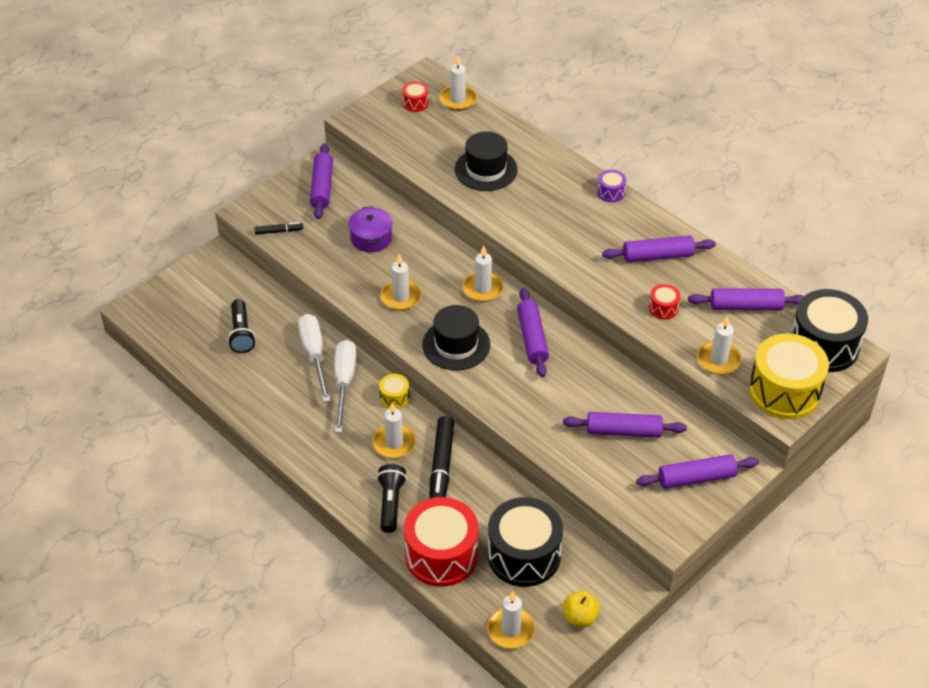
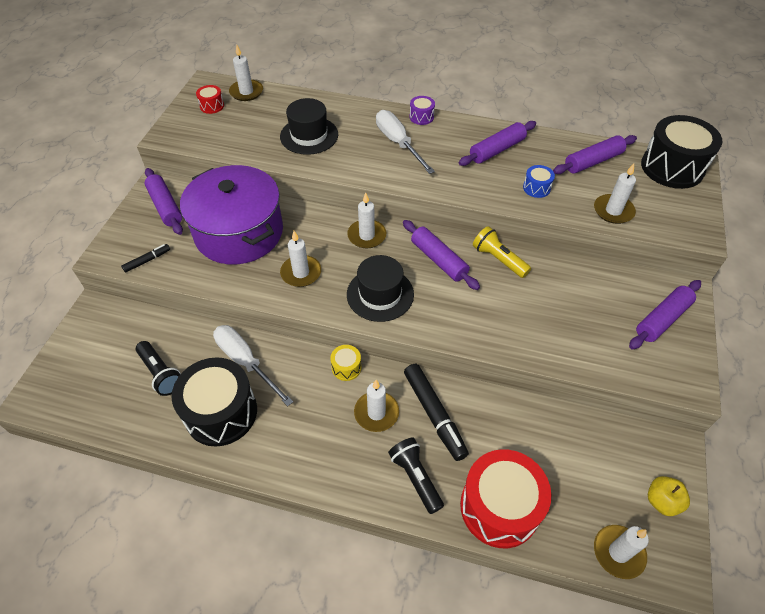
camera: 30 degrees left, 5 degrees up
(344, 383) = (291, 375): white screwdriver -> white screwdriver (398, 143)
(371, 238) = (239, 232): purple pot -> purple pot, size x2.18
(524, 555) = (568, 465): black drum -> black drum (221, 412)
(588, 361) = (498, 259): none -> yellow flashlight
(623, 431) = (574, 306): purple rolling pin -> none
(663, 308) = (536, 188): red drum -> blue drum
(784, 391) = (681, 214): yellow drum -> none

